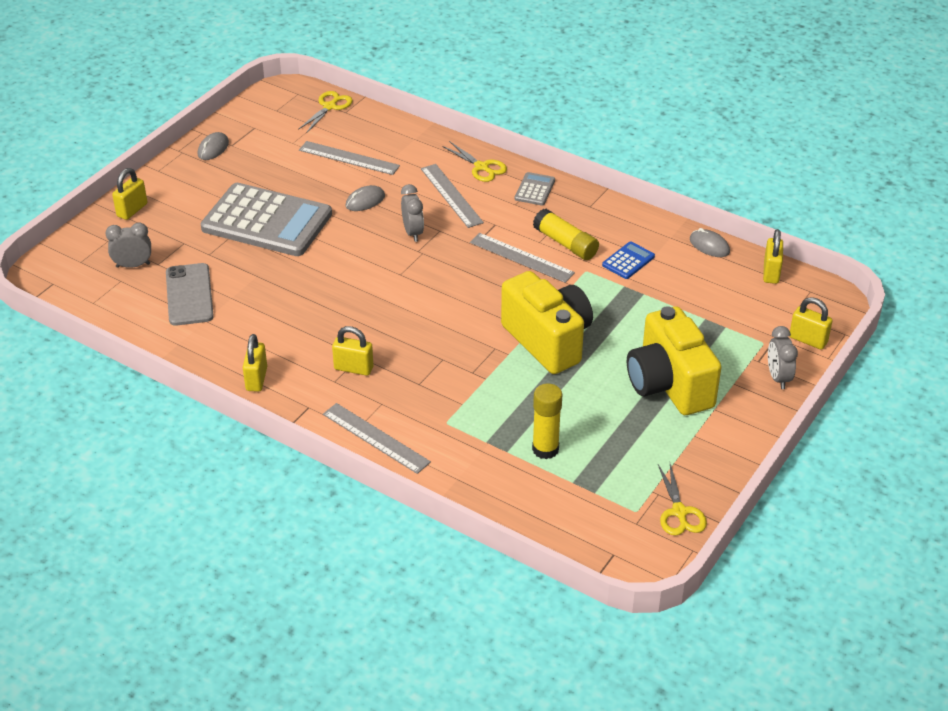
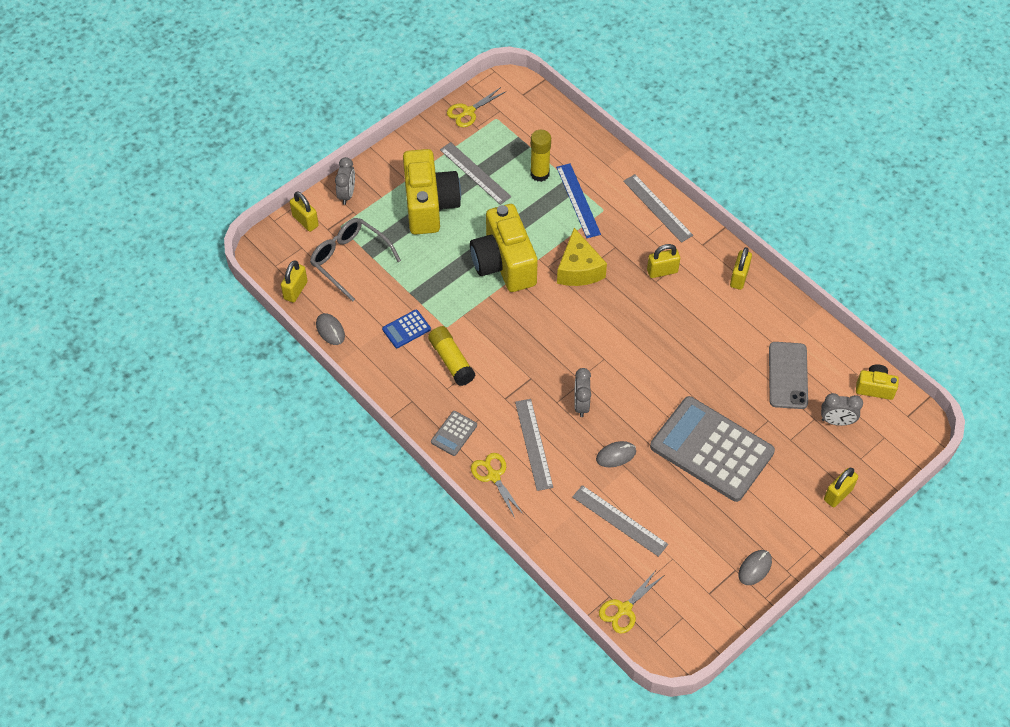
camera: 165 degrees left, 15 degrees up
(88, 301) = (875, 388): none -> yellow camera
(353, 368) = (662, 271): yellow padlock -> yellow padlock turned 45 degrees counterclockwise
(456, 351) = (579, 269): none -> yellow cheese
(483, 427) = (578, 200): none -> blue ruler
(521, 258) = (495, 353): grey ruler -> grey ruler (475, 173)
(679, 512) = (468, 111): yellow scissors -> yellow scissors turned 135 degrees counterclockwise
(729, 311) = (350, 260): none -> grey glasses

